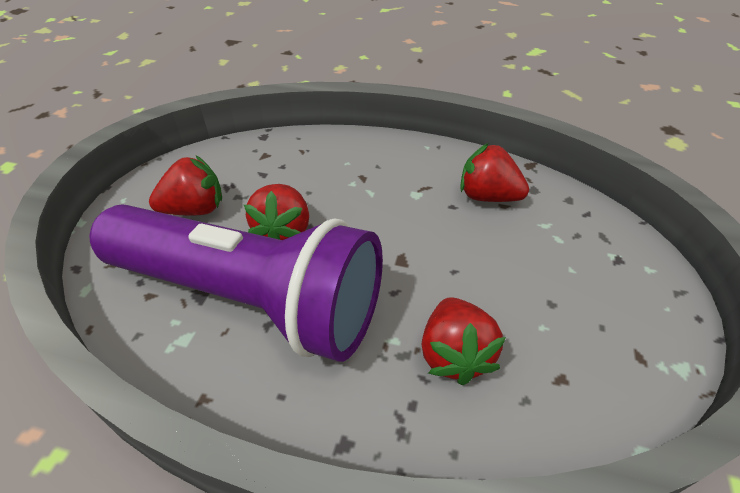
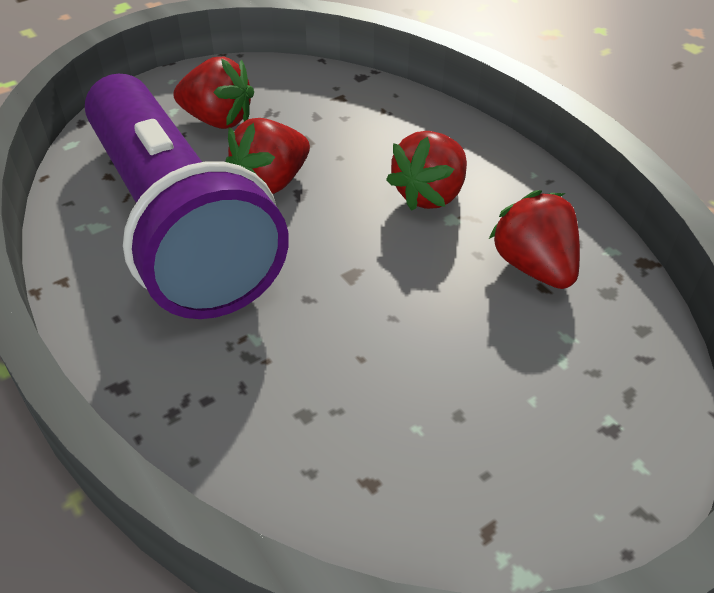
camera: 40 degrees right, 0 degrees up
(454, 354) = (293, 387): red strawberry -> red strawberry (430, 194)

